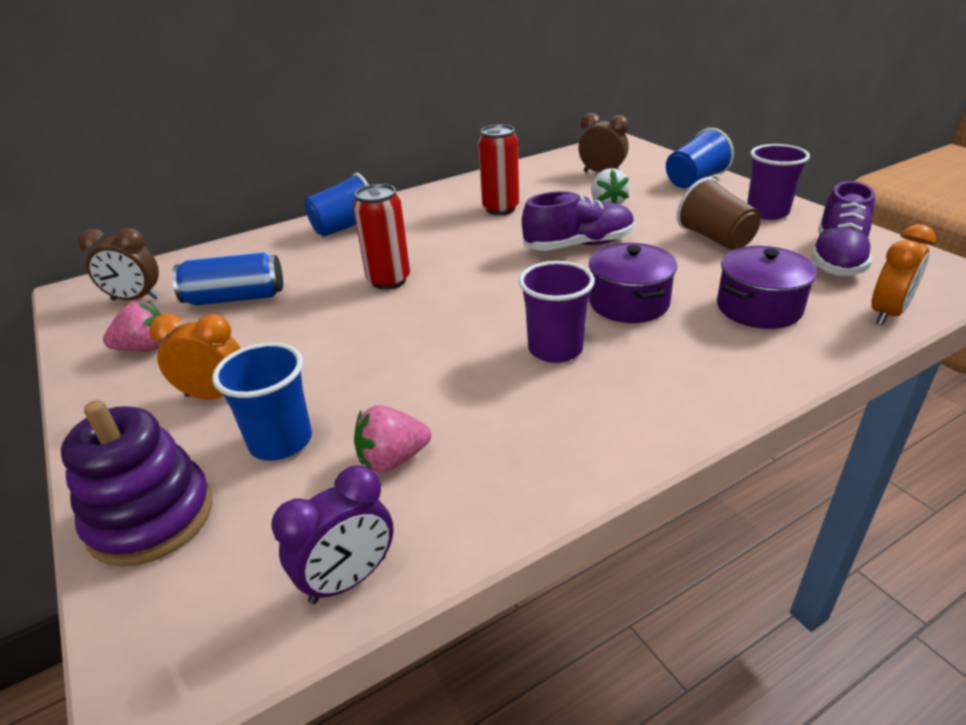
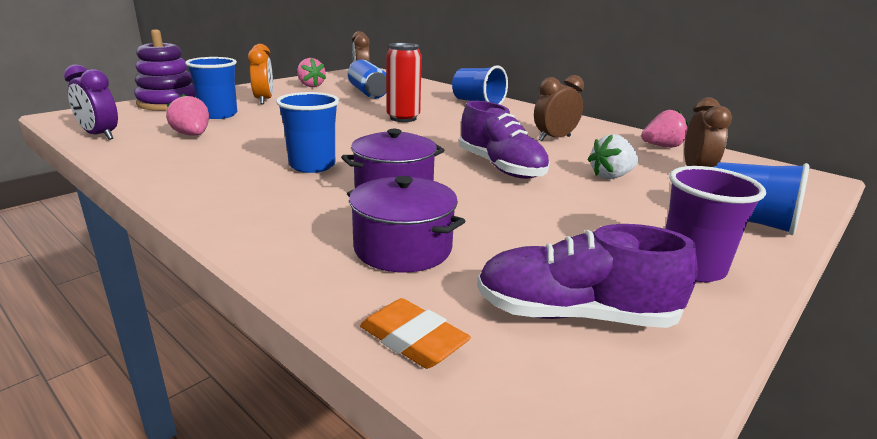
camera: 70 degrees right, 10 degrees down
(500, 209) = (554, 138): red can -> brown clock
(537, 171) = (661, 146): none -> pink strawberry
(555, 349) = (312, 166): purple cup -> blue cup
(715, 239) = (569, 230): brown cup -> none
(887, 313) = (413, 340): orange clock -> orange eraser

